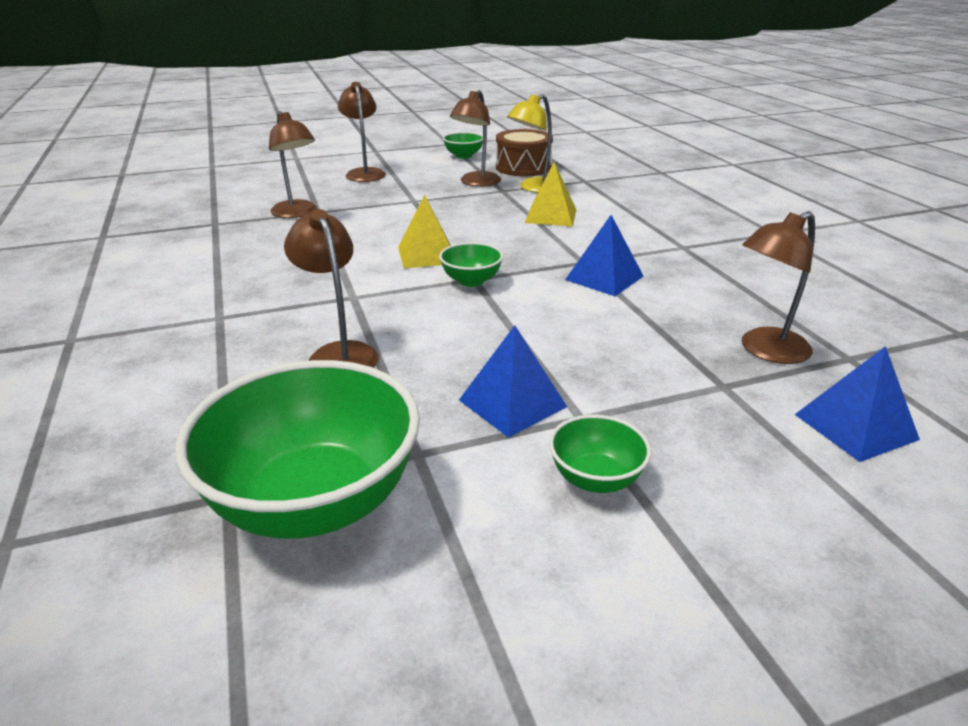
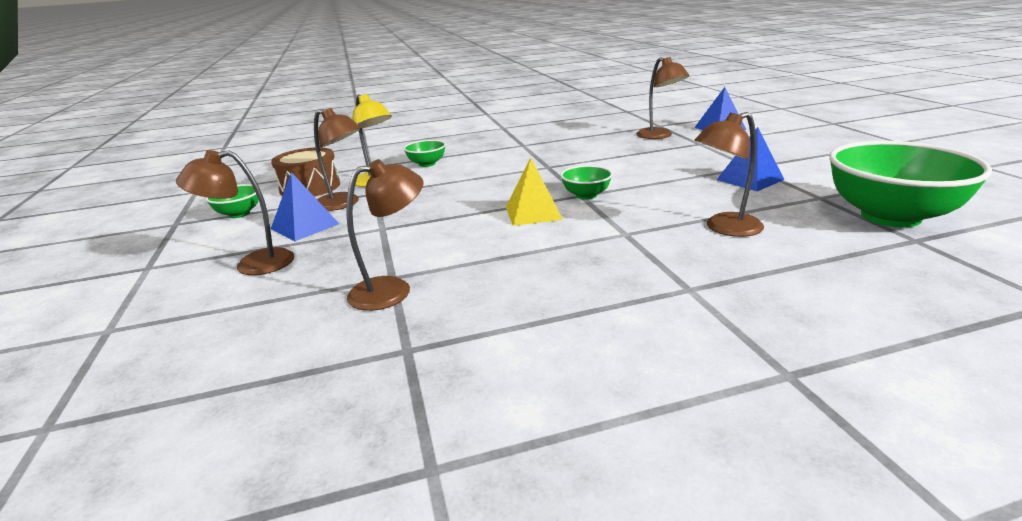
camera: 85 degrees left, 5 degrees down
(550, 216) = (452, 176): yellow pyramid -> none
(595, 479) = (801, 164): green bowl -> green bowl (427, 164)
(604, 278) = (575, 162): blue pyramid -> blue pyramid (305, 226)

